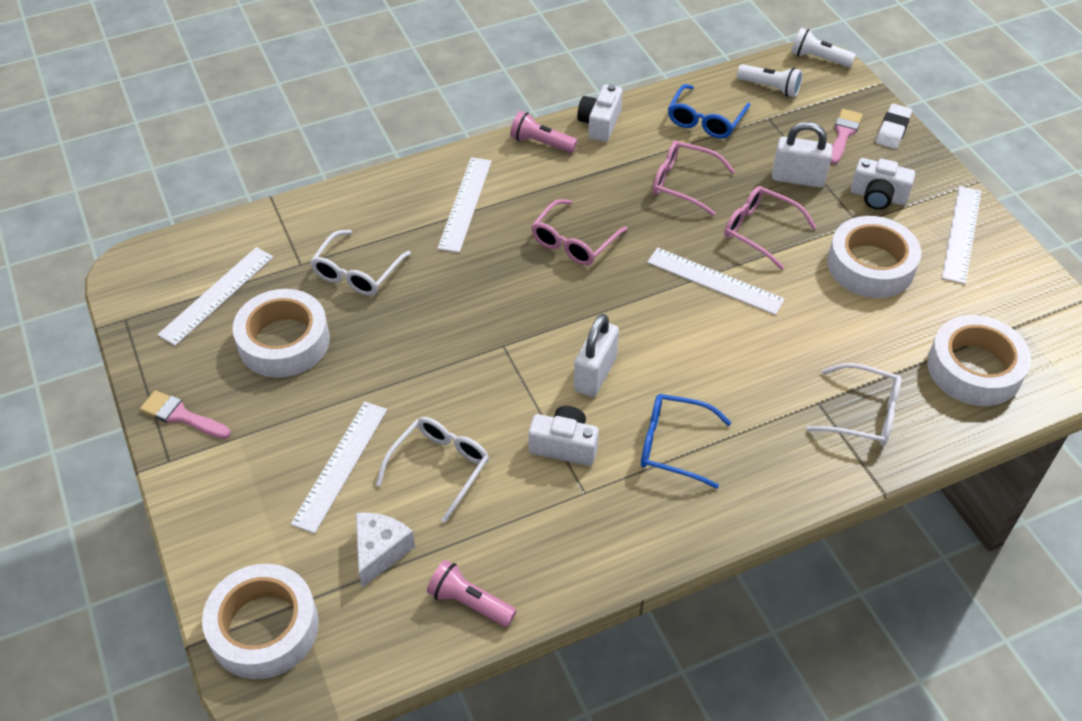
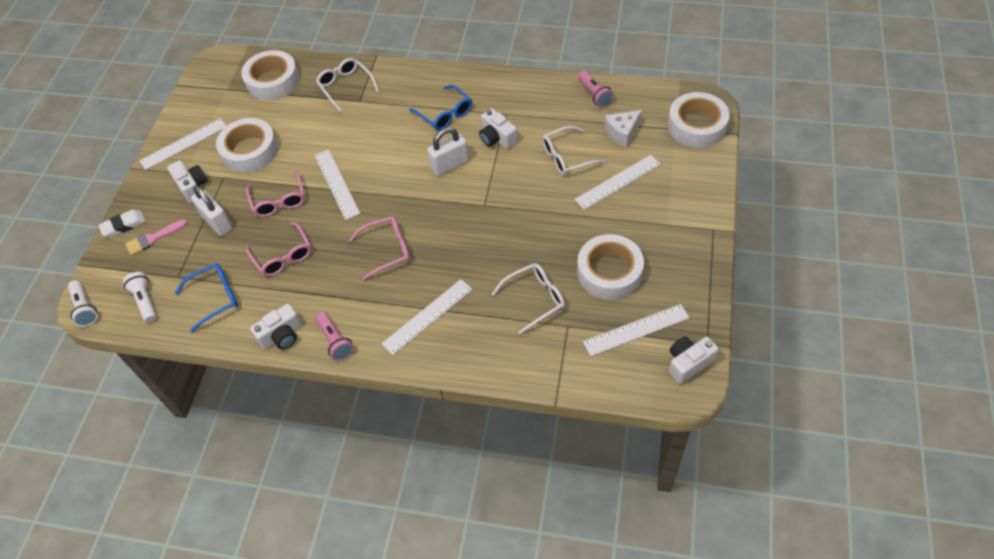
camera: 140 degrees left, 5 degrees up
(139, 290) = (688, 363): none -> white camera
(181, 416) = (695, 253): pink brush -> none

